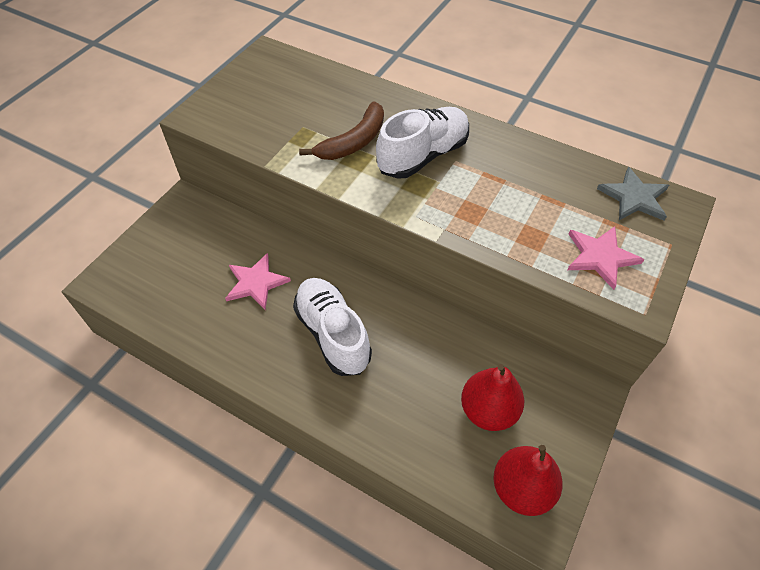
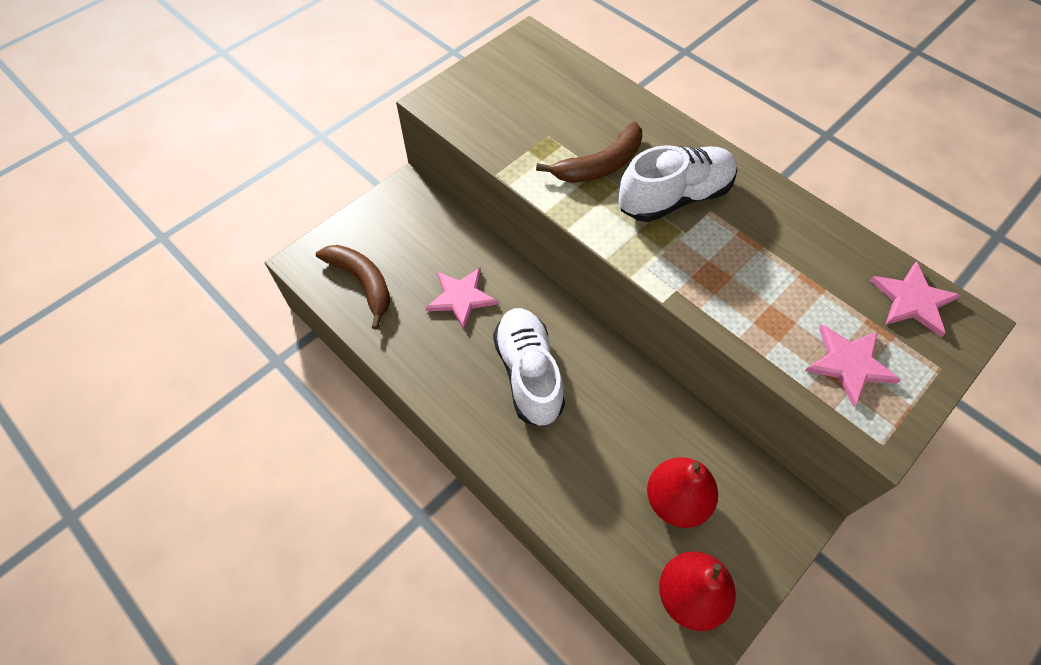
camera: 15 degrees right, 5 degrees up
(161, 289) = (362, 283): none -> brown banana
(634, 197) = (913, 300): grey star -> pink star

